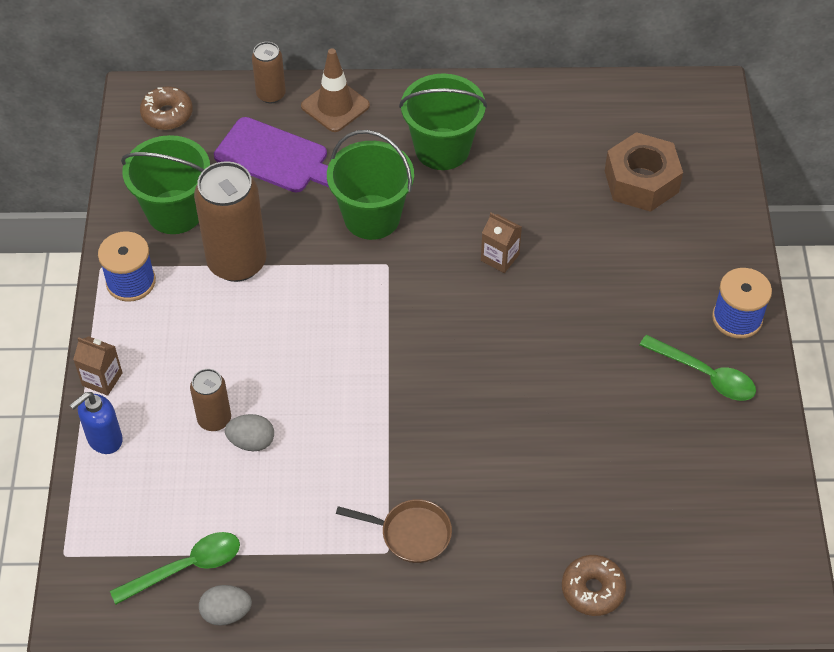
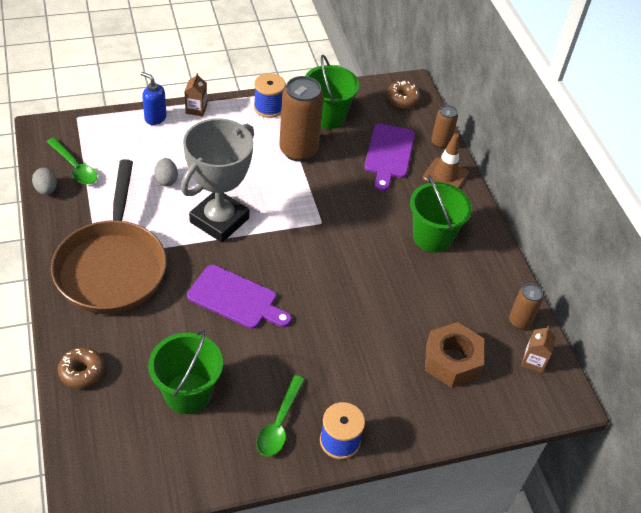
camera: 70 degrees right, 5 degrees down
(214, 419) = (179, 161): brown can -> brown can (519, 321)
(352, 385) = (219, 220): none -> grey trophy
(372, 217) = (358, 209): green bucket -> green bucket (188, 393)
(411, 534) = (112, 267): brown pan -> brown pan, size x2.44
(500, 257) = (347, 282): brown carton -> brown carton (533, 361)
(501, 388) = (236, 299): none -> purple cutting board

